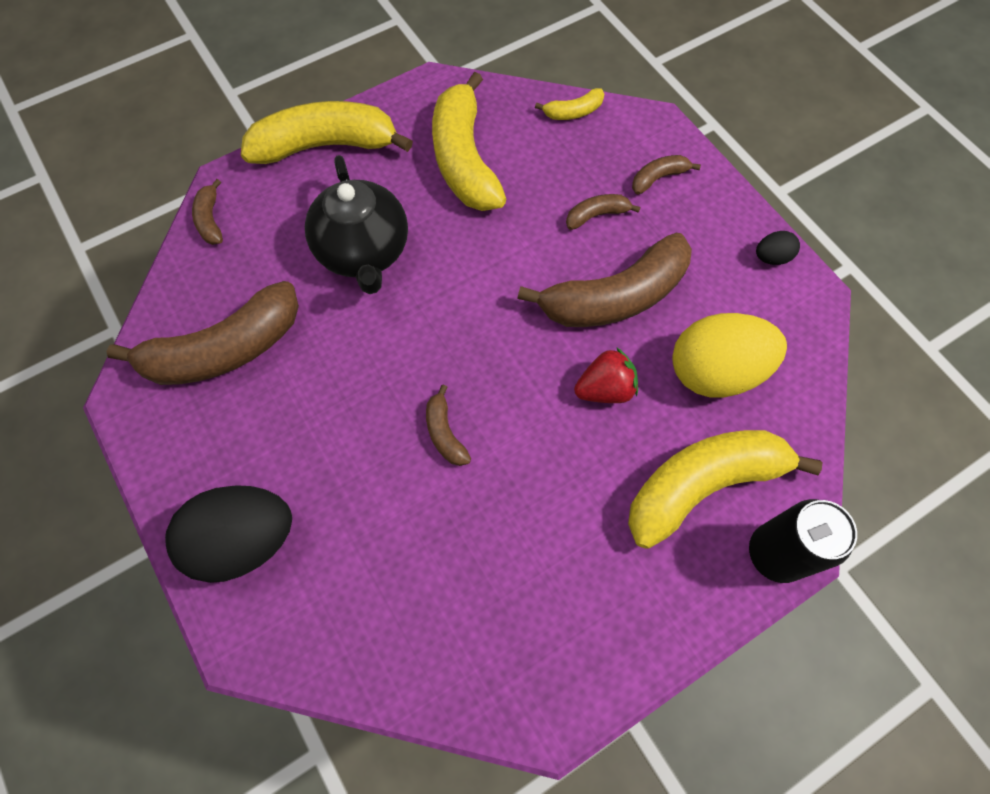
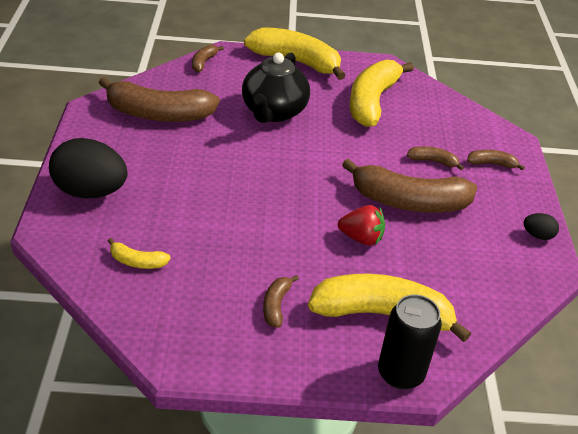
camera: 30 degrees right, 25 degrees down
(444, 433) = (243, 206): brown banana -> brown banana (276, 305)
(573, 112) = (462, 111): yellow banana -> yellow banana (137, 261)
(715, 372) = (443, 267): yellow egg -> none

